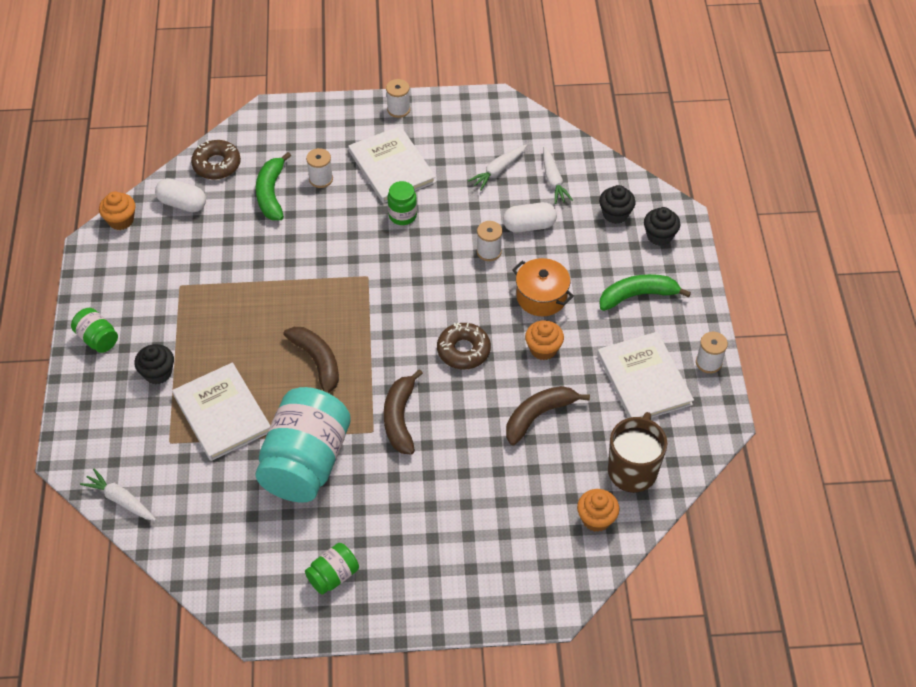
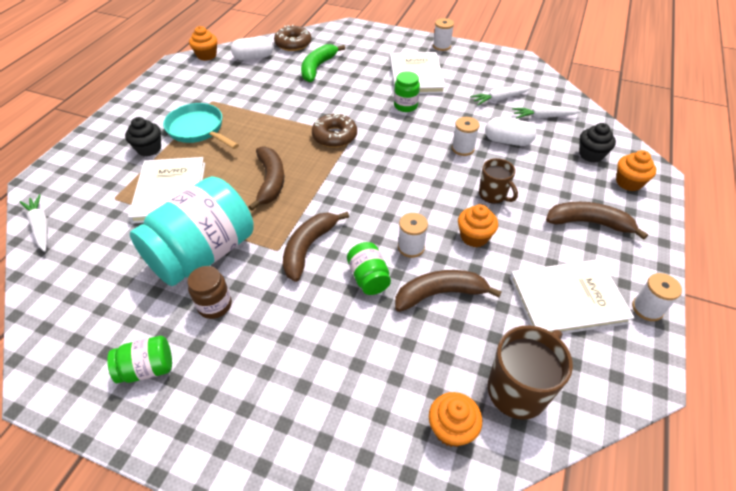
camera: 25 degrees right, 5 degrees down
(97, 339) = (129, 115): green jar -> green jar (368, 278)
(182, 203) = (253, 57): white capsule -> white capsule turned 60 degrees counterclockwise
(193, 329) = (198, 129): none -> turquoise pan
(321, 179) = (359, 69): white spool -> white spool (411, 247)
(351, 503) = (215, 305): none -> brown jar
(463, 350) = (399, 213): brown donut -> brown donut (334, 136)
(541, 297) = (493, 195): orange pot -> brown mug
(553, 180) = (544, 117): white carrot -> white carrot turned 75 degrees clockwise
(637, 295) = (589, 223): green banana -> brown banana
(644, 379) = (567, 299): white book -> white book turned 75 degrees clockwise
(659, 236) = (628, 182): black cupcake -> orange cupcake

